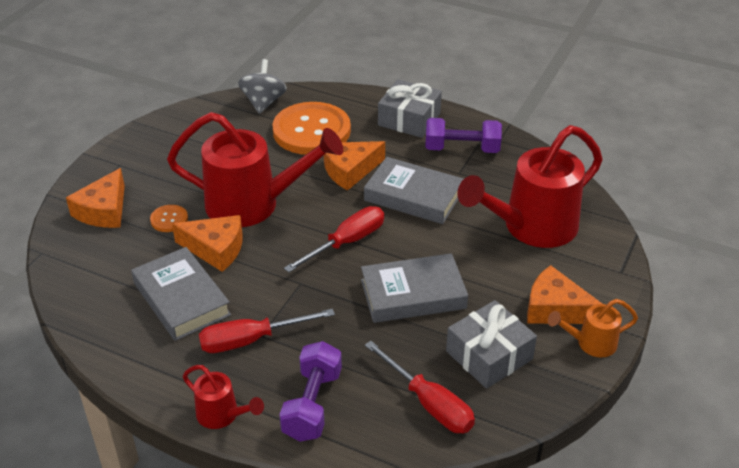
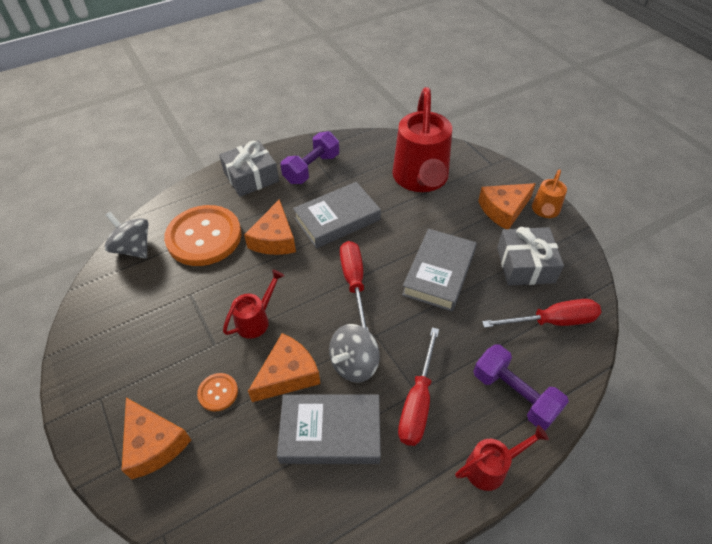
camera: 55 degrees left, 10 degrees up
(253, 204) = (256, 320): red watering can -> red watering can, size x0.47
(258, 283) = (354, 364): none -> grey spinning top

